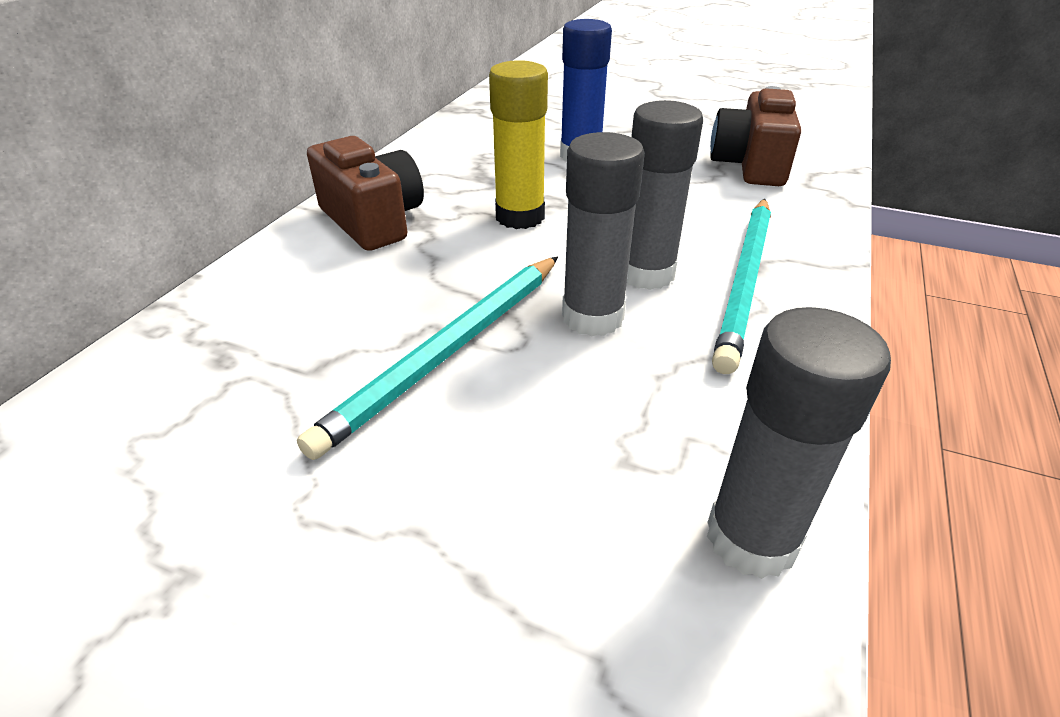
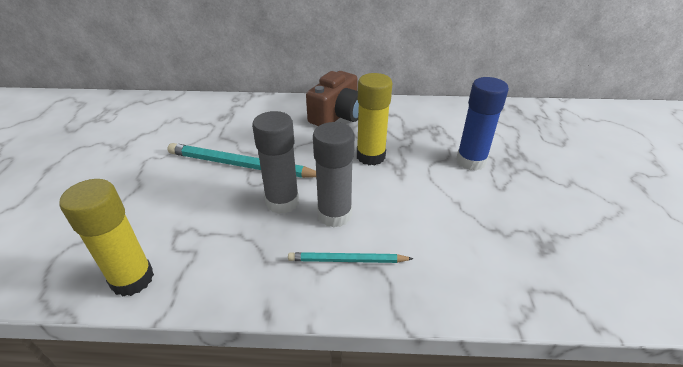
camera: 70 degrees right, 0 degrees up
(745, 281) = (347, 260): turquoise pencil -> turquoise pencil, size x0.57
(750, 165) = (536, 249): brown camera -> none
(751, 538) = (132, 279): grey glue stick -> yellow glue stick

